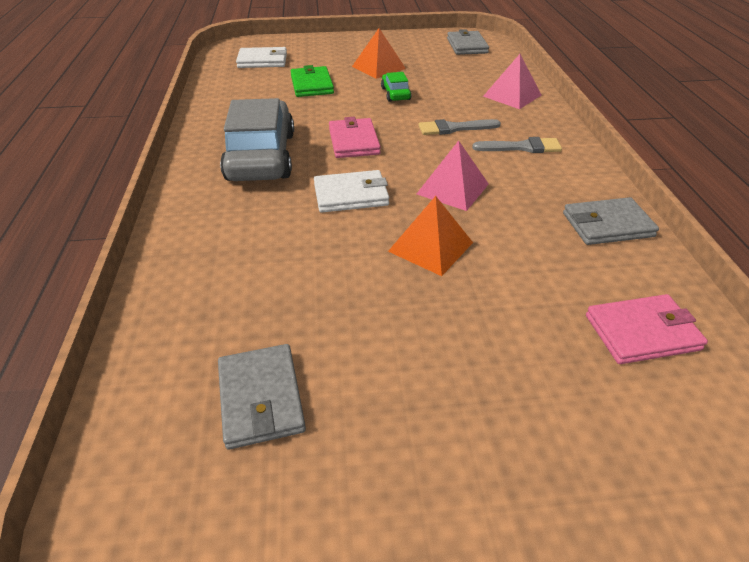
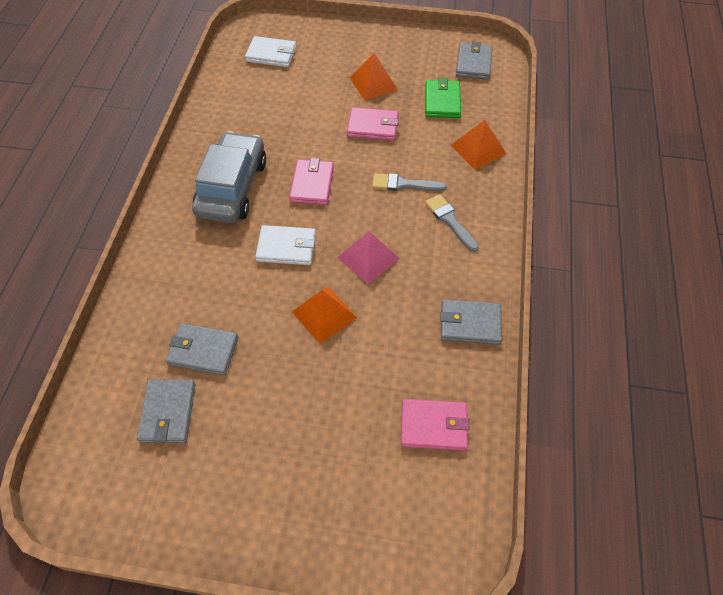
camera: 15 degrees right, 15 degrees up
(286, 313) = (203, 351): none -> grey wallet
(312, 85) = (303, 99): green wallet -> green wallet (442, 101)
(395, 94) = (373, 126): green car -> pink wallet
(512, 95) = (478, 149): pink pyramid -> orange pyramid
(522, 147) = (450, 221): grey brush -> grey brush turned 135 degrees counterclockwise

